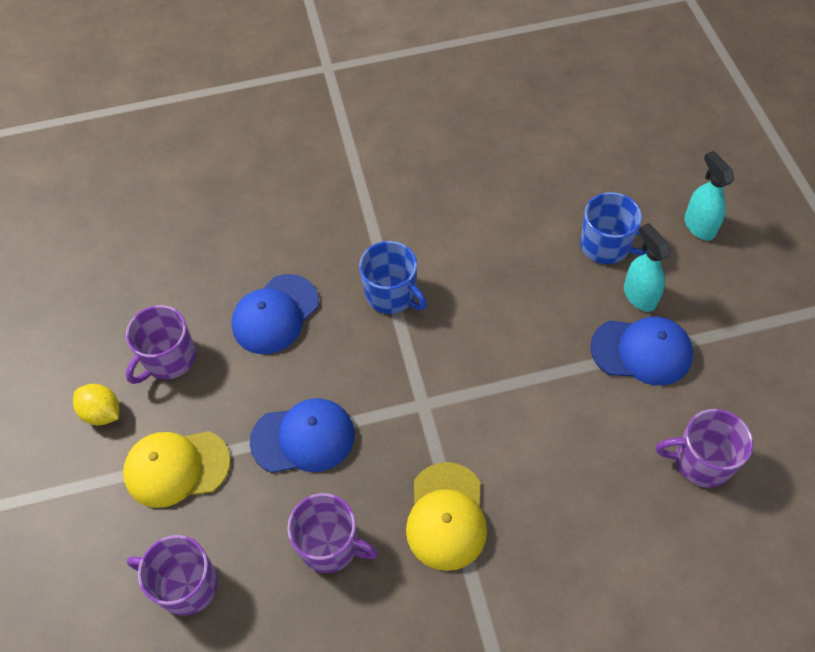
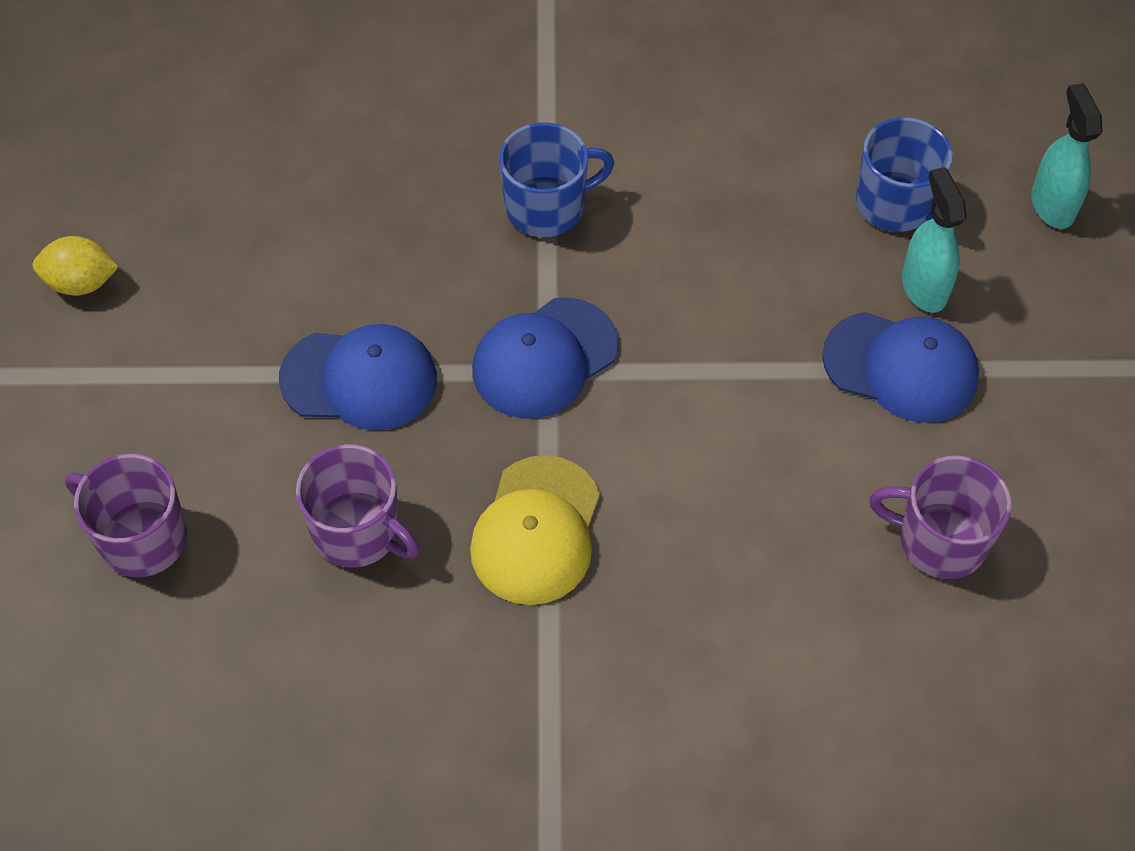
camera: 10 degrees right, 0 degrees up
(102, 413) = (81, 283): yellow lemon -> yellow lemon turned 45 degrees counterclockwise
(169, 359) = (194, 229): purple mug -> none
(176, 468) = (167, 380): yellow cap -> none
(275, 314) = (366, 199): blue cap -> blue cap (544, 358)
(392, 294) = (547, 207): blue mug -> blue mug turned 75 degrees counterclockwise

